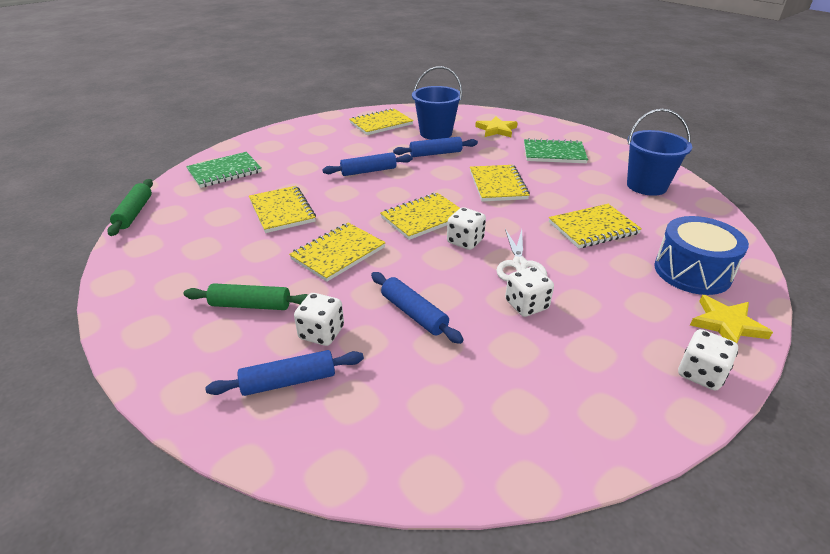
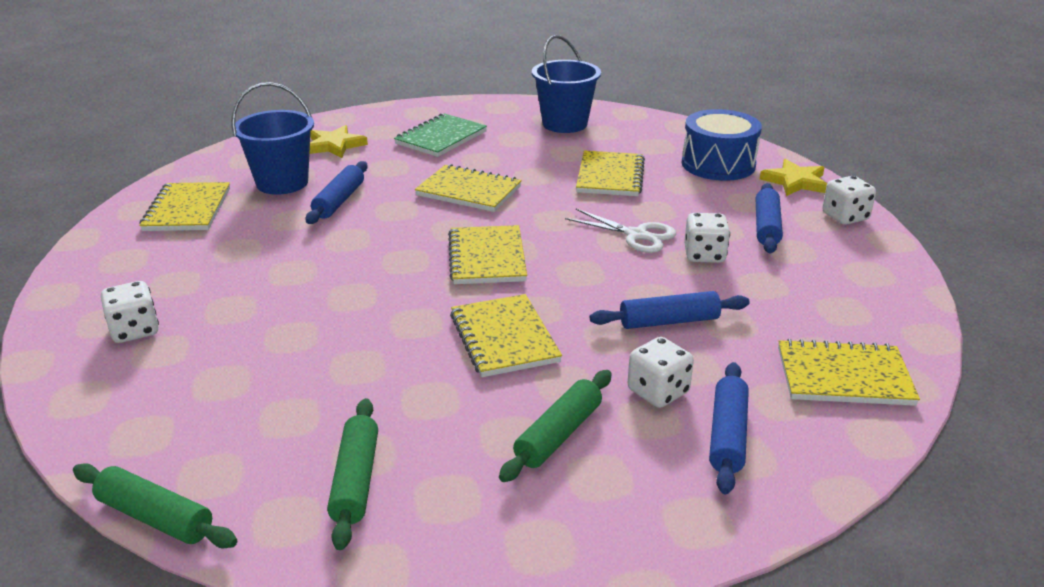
camera: 60 degrees left, 5 degrees down
(179, 252) = (356, 480): none -> green rolling pin
(225, 172) = (136, 386): green notebook -> none
(282, 211) = (343, 357): yellow notebook -> yellow notebook (844, 376)
(368, 171) = (320, 260): blue rolling pin -> blue rolling pin (767, 227)
(465, 241) = (564, 249): white dice -> white dice (135, 330)

